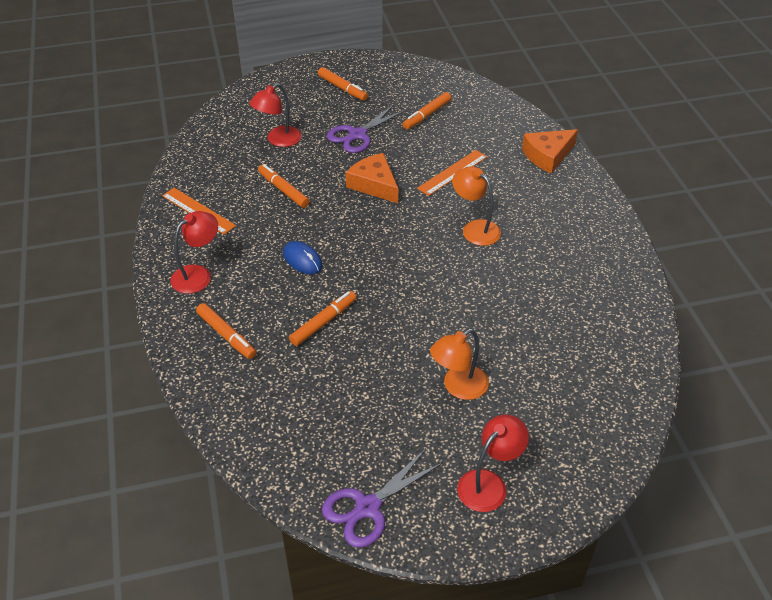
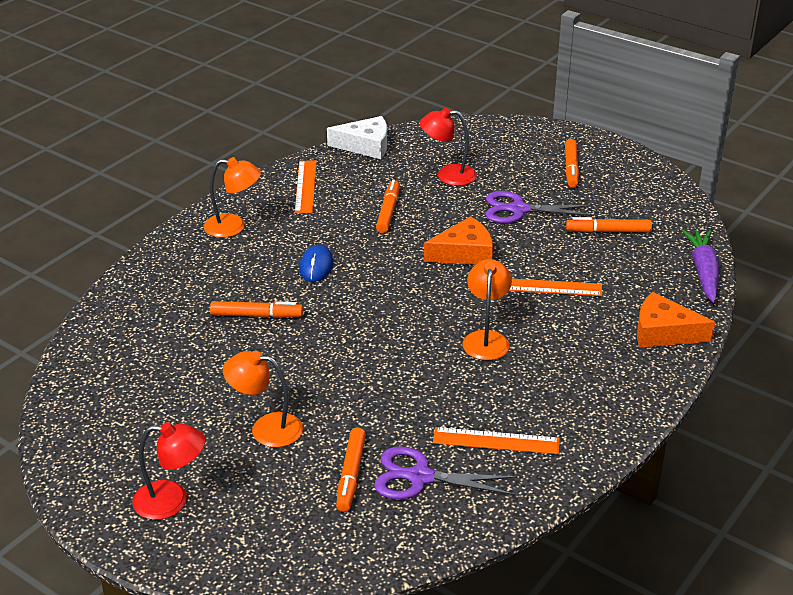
camera: 50 degrees right, 10 degrees down
(189, 155) = (365, 146): none -> white cheese
(198, 274) = (234, 226): red lamp -> orange lamp
(226, 335) = (184, 275): orange marker -> orange marker (351, 474)
(368, 507) = (79, 443): purple scissors -> purple scissors (420, 477)
(374, 184) = (464, 253): orange cheese -> orange cheese turned 60 degrees clockwise
(509, 107) = (703, 272): none -> purple carrot
(579, 284) = (496, 441): none -> orange ruler

